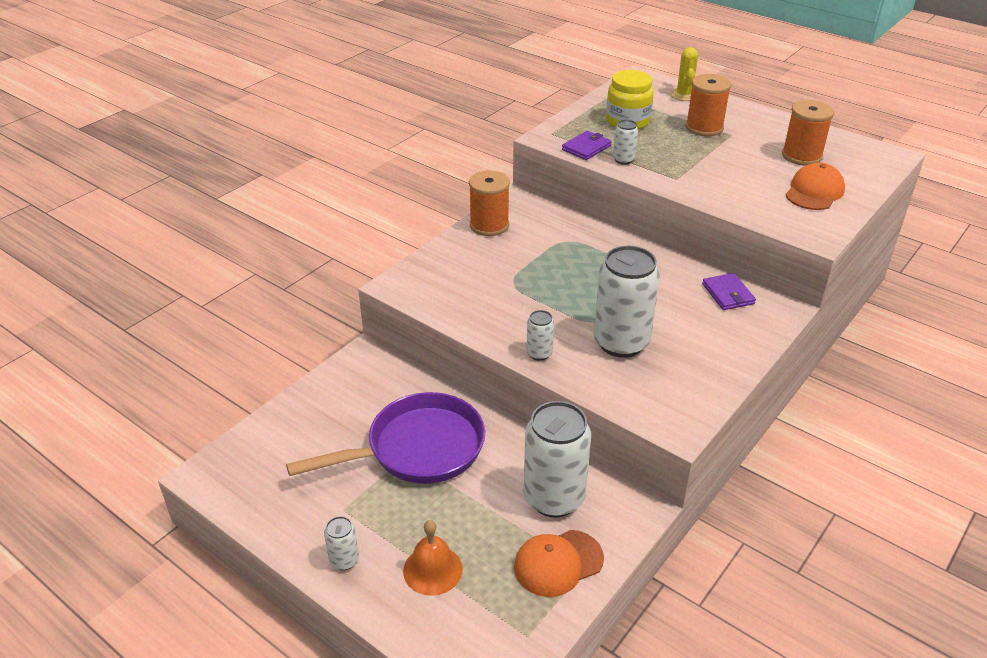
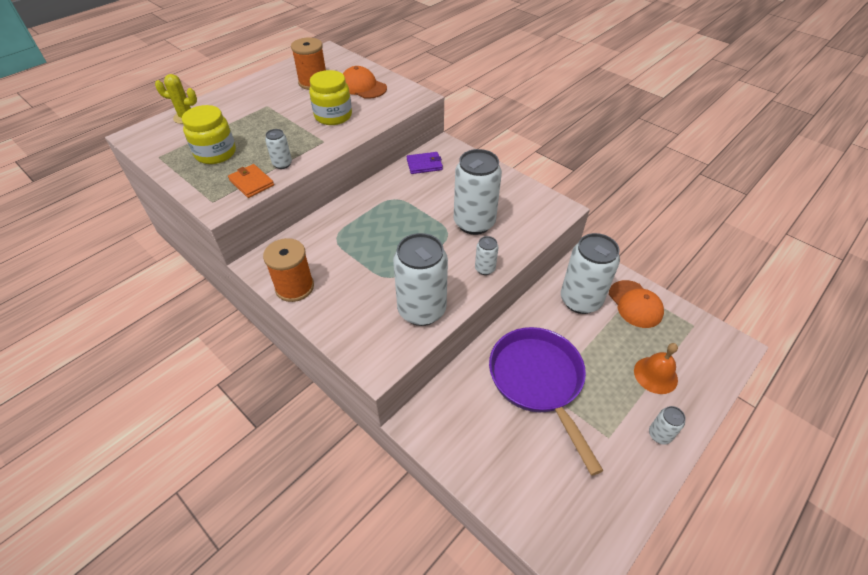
camera: 85 degrees left, 10 degrees up
(468, 308) = (421, 310): none -> white can
(586, 148) = (251, 182): purple wallet -> orange wallet
(704, 127) = (249, 116): orange spool -> none
(732, 178) = (333, 116): none -> yellow jar

